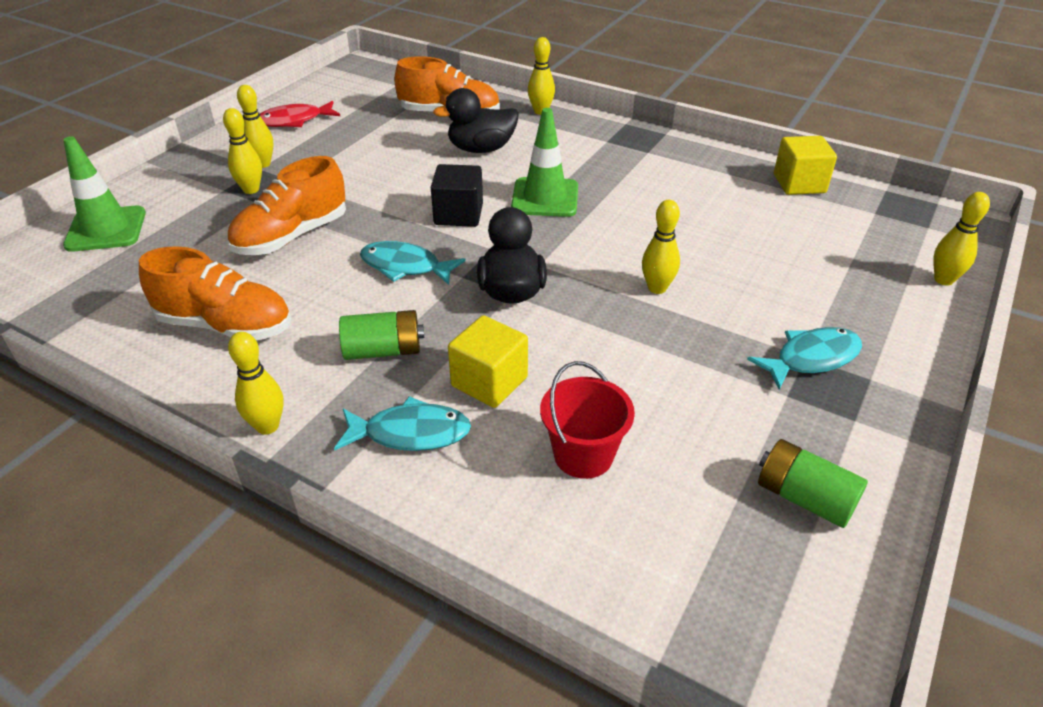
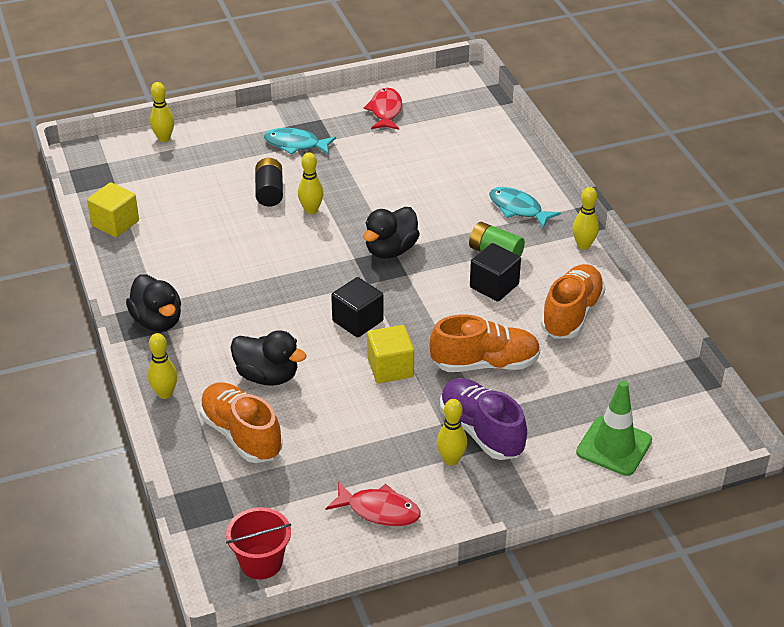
camera: 140 degrees left, 0 degrees up
(226, 325) = (571, 314): orange shoe -> orange shoe turned 60 degrees clockwise
(251, 190) = (481, 431): yellow bowling pin -> purple shoe
(349, 312) = (494, 286): none -> black cube
(405, 267) = (433, 299): turquoise fish -> none
(489, 382) = (458, 211): yellow cube -> yellow cube (390, 368)
(545, 198) = (285, 303): green traffic cone -> none
(583, 455) = (451, 164): red bucket -> red bucket (261, 562)
(624, 142) = (157, 321): none -> black duck
(731, 283) = (269, 192): none -> black battery
(804, 498) = (385, 111): green battery -> red fish

